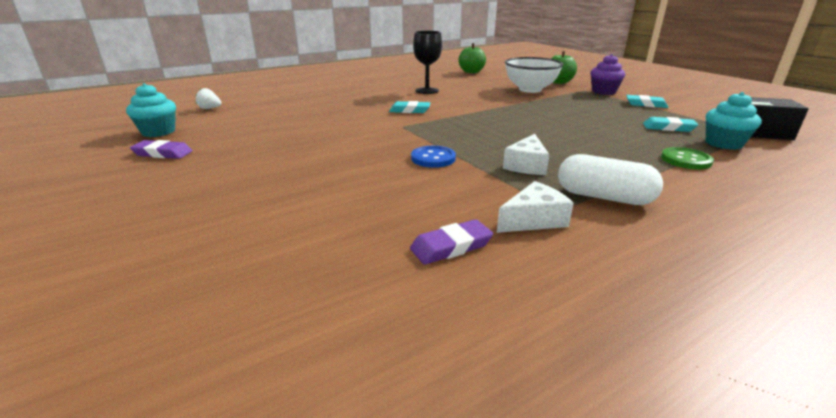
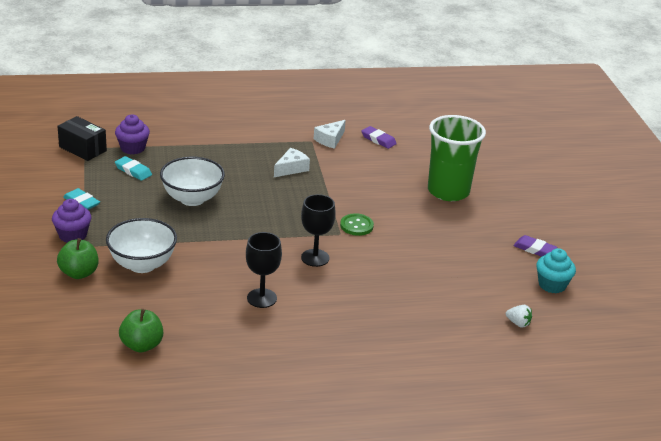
camera: 160 degrees left, 5 degrees up
(283, 188) = (448, 191): none -> green cup
(409, 110) = (315, 258): turquoise eraser -> black goblet
(433, 158) = (344, 190): blue button -> none
(451, 246) = (378, 140): purple eraser -> purple eraser turned 45 degrees clockwise
(533, 220) = (330, 140): white cheese -> white cheese turned 45 degrees counterclockwise
(572, 121) = (192, 199): none -> white bowl
(604, 197) = (279, 140): white capsule -> none
(685, 160) = (188, 145): green button -> green button (356, 226)
(723, 143) = (132, 148): turquoise cupcake -> purple cupcake

